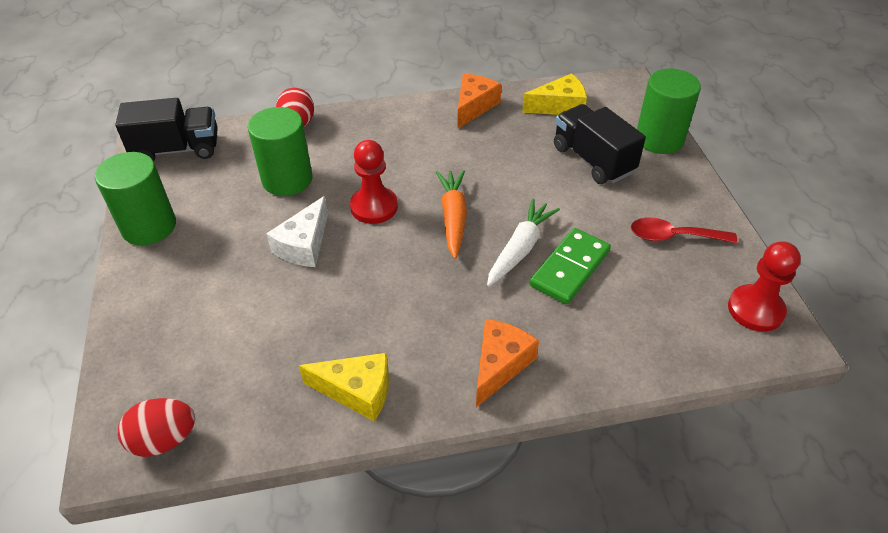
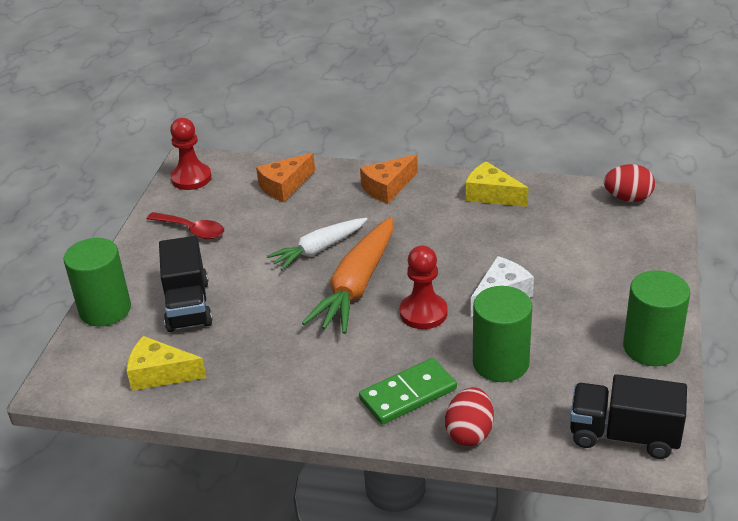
camera: 155 degrees left, 10 degrees down
(453, 218) = (356, 286): orange carrot -> orange carrot, size x1.54
(474, 106) = (251, 400): orange cheese -> orange cheese (284, 186)
(570, 268) = (292, 228): green domino -> green domino (408, 394)

